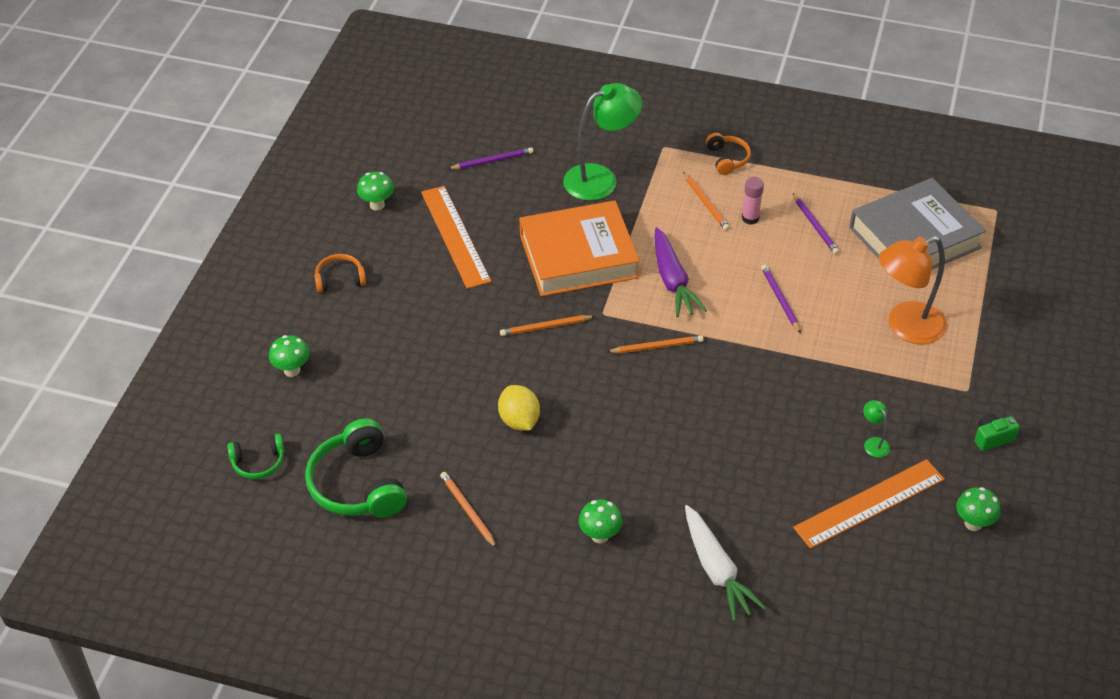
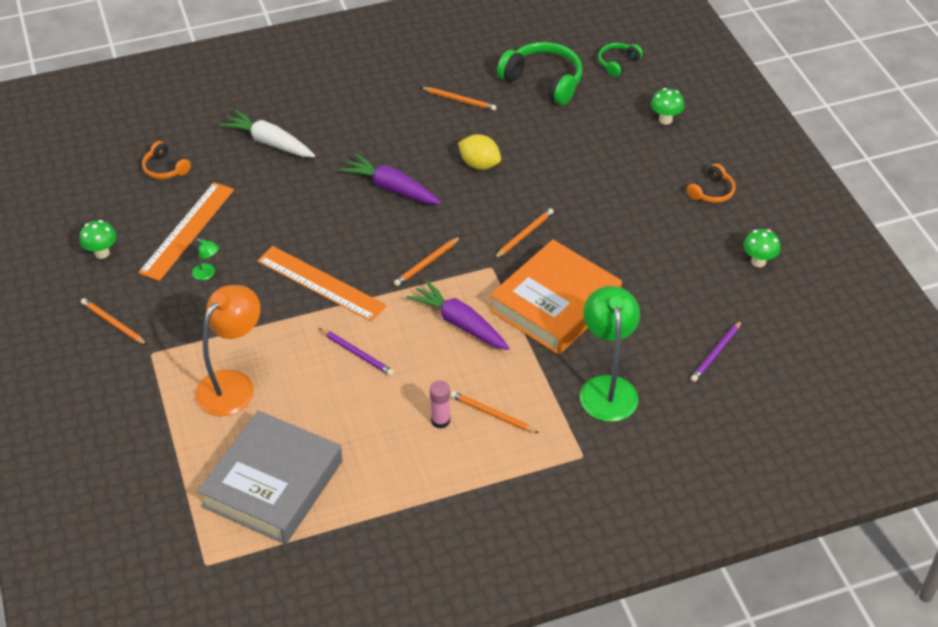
camera: 145 degrees right, 0 degrees up
(455, 236) = (668, 269): orange ruler -> orange ruler (320, 283)
(600, 178) = (607, 388): green lamp -> green lamp turned 150 degrees clockwise
(600, 536) = (362, 126): green mushroom -> none
(627, 440) = (392, 188): none -> purple carrot
(727, 159) = (512, 476): orange headphones -> orange headphones (165, 168)
(815, 226) = (375, 445): purple pencil -> none
(992, 438) = (113, 323): green camera -> orange pencil

